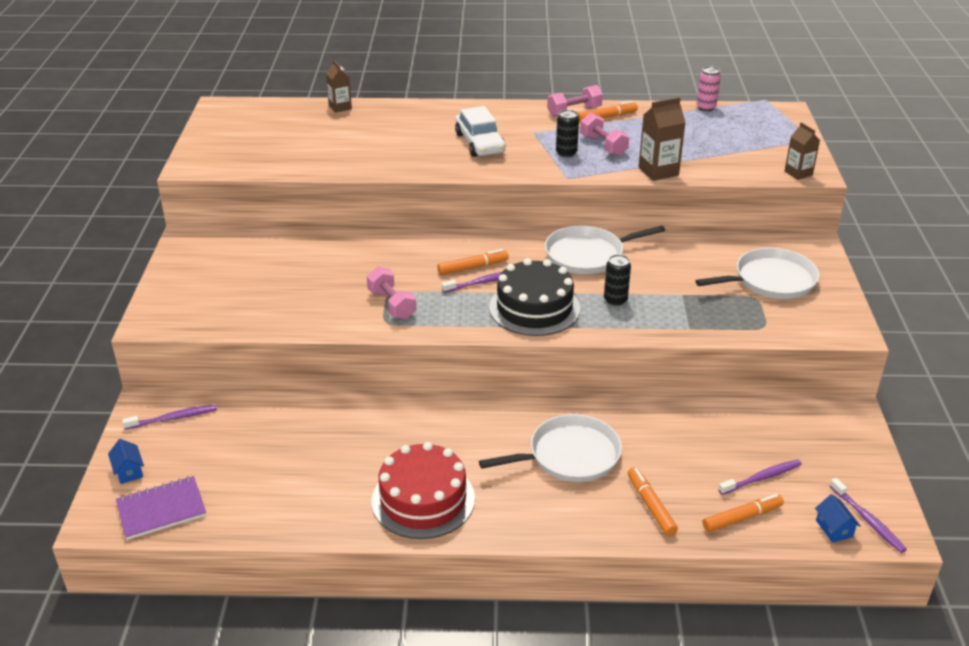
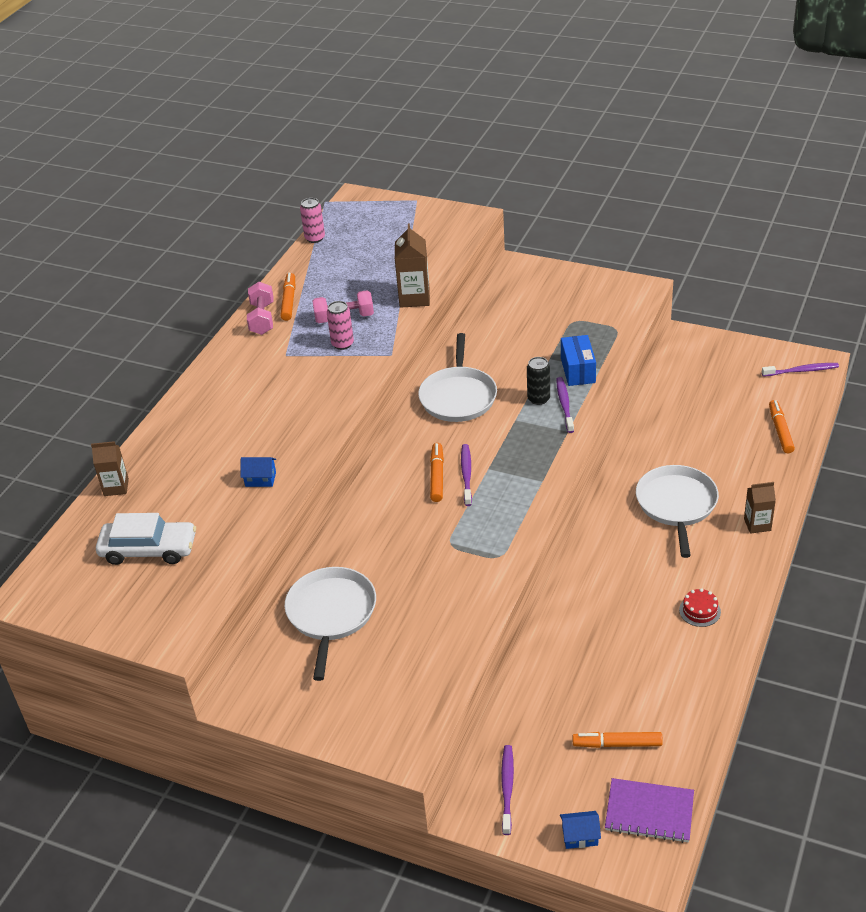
camera: 65 degrees left, 5 degrees up
(161, 509) = (649, 812): purple notebook -> purple notebook turned 75 degrees counterclockwise
(392, 304) = (471, 547): pink dumbbell -> none
(423, 499) = (700, 611): red cake -> red cake, size x0.42
(480, 143) = (282, 396): white car -> white car (149, 549)
(534, 308) = (525, 451): black cake -> none
(566, 153) = (342, 344): black can -> pink can
(651, 506) = (752, 475): orange marker -> orange marker (617, 744)
(676, 315) = (578, 370): none -> blue box
(762, 478) = (741, 406): purple toothbrush -> purple toothbrush (564, 404)
(770, 280) = (555, 305): white pan -> white pan (331, 614)
(798, 173) = (467, 225): brown carton -> brown carton (757, 524)
(834, 528) = (805, 389): blue house -> blue house (260, 479)

